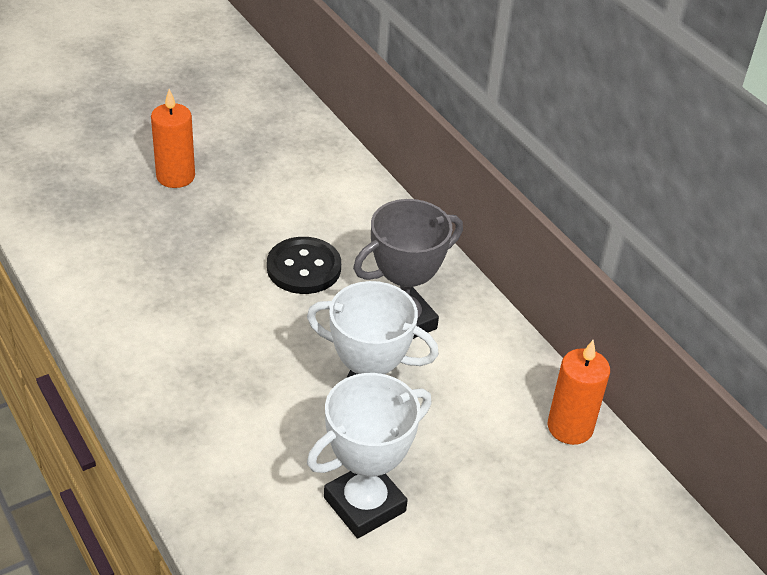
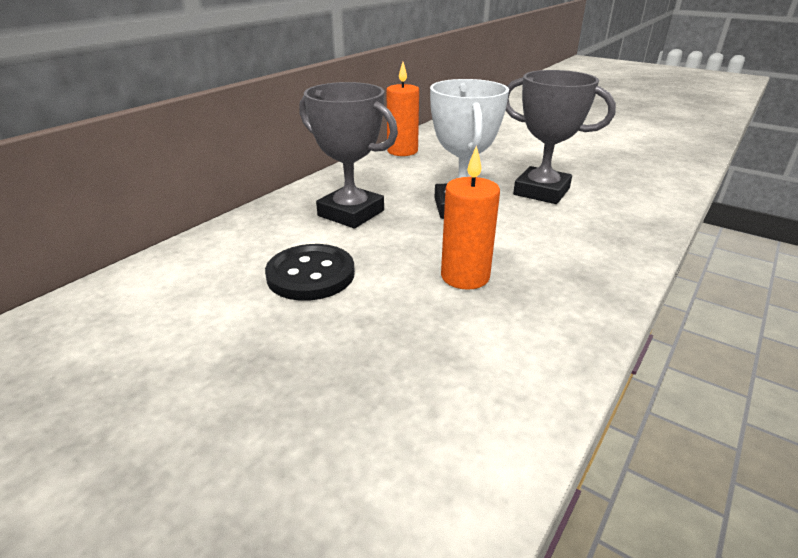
camera: 110 degrees left, 10 degrees down
(175, 176) = (141, 459): orange candle -> orange candle (465, 276)
(364, 504) = (541, 191): white trophy -> grey trophy

